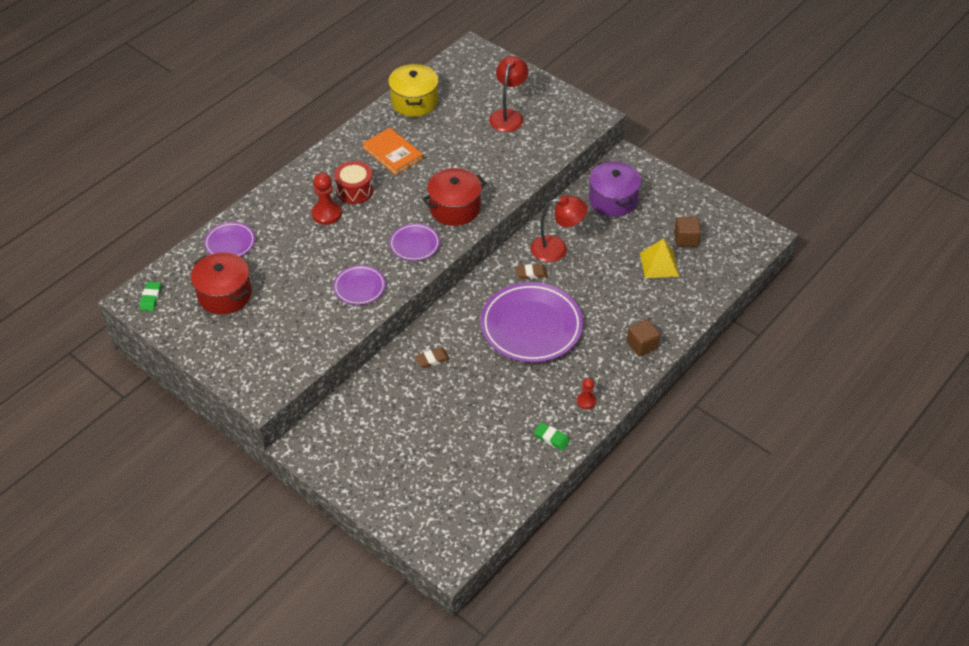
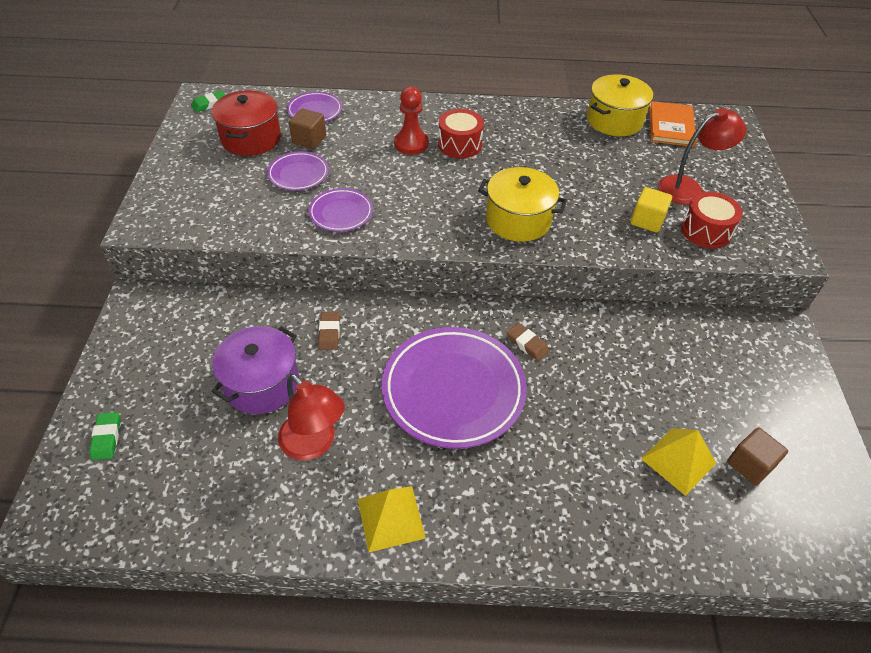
camera: 50 degrees right, 0 degrees up
(393, 153) = (535, 142): orange book -> orange book (671, 126)
(414, 244) = (437, 219): purple plate -> purple plate (298, 174)
(432, 359) = (329, 333): brown eraser -> brown eraser turned 60 degrees clockwise
(454, 208) = (518, 220): red pot -> yellow pot
(514, 153) = (647, 221): none -> yellow cube
(547, 135) = (706, 231): none -> red drum
(551, 438) = (302, 516): green eraser -> green eraser (107, 438)
(557, 248) = (586, 345): red lamp -> red lamp (314, 444)
(586, 401) = (390, 518): red pawn -> yellow pyramid
(613, 200) = (713, 352): purple pot -> purple pot (262, 384)
(642, 345) = (534, 525): brown cube -> brown cube (309, 140)

